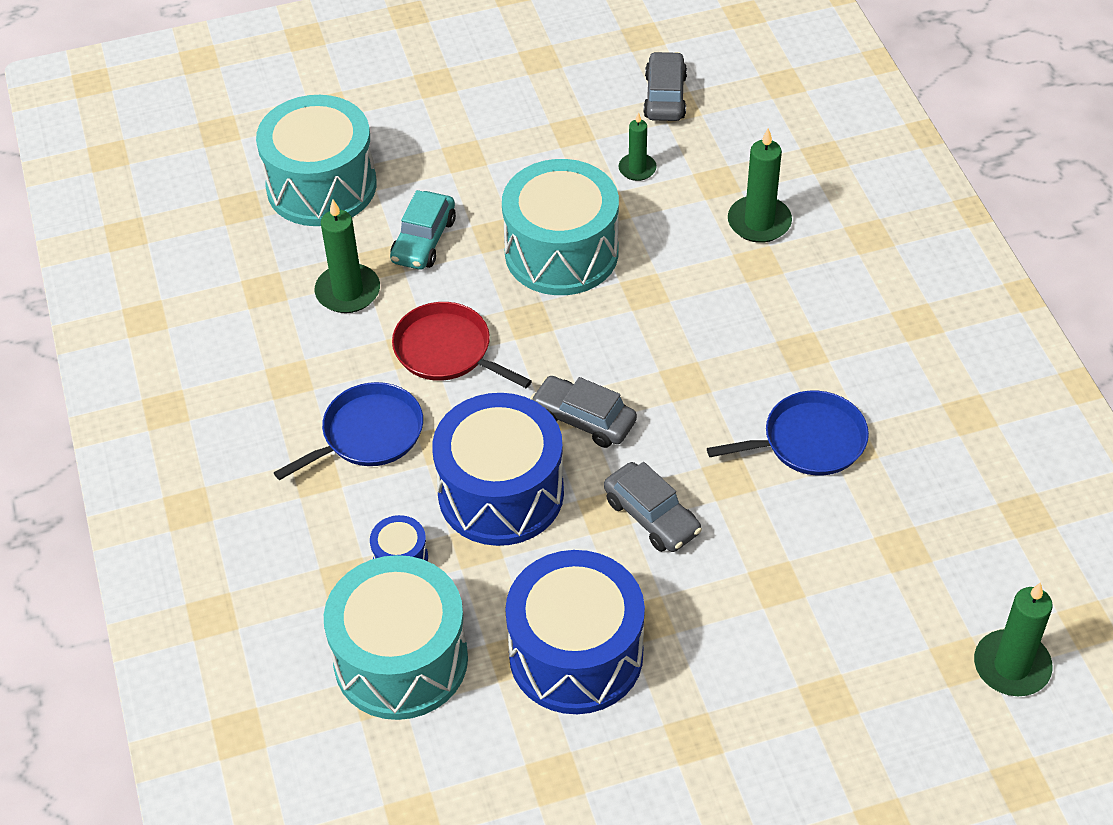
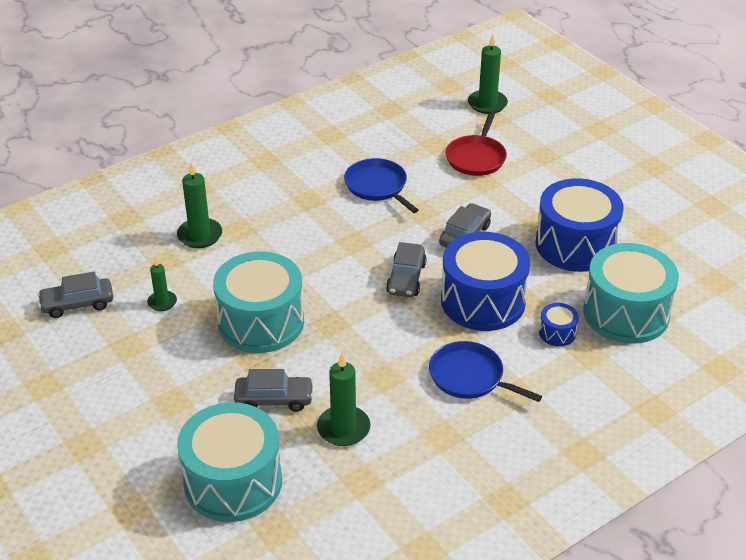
camera: 110 degrees left, 10 degrees down
(423, 240) = (274, 399): turquoise car -> grey car
(447, 350) = (377, 357): red pan -> red pan (476, 157)

